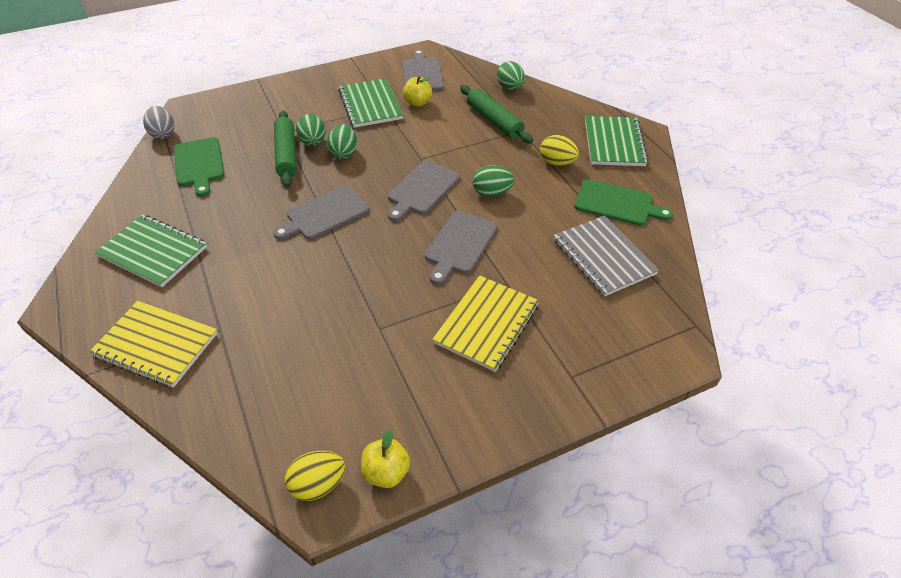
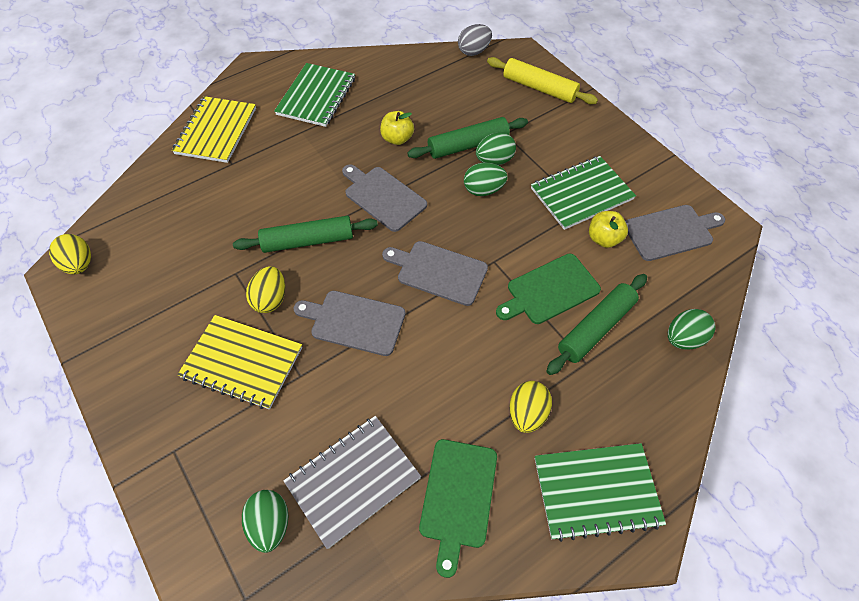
camera: 80 degrees right, 10 degrees up
(199, 164) = (436, 88): green cutting board -> green cutting board (550, 290)
(239, 104) = (539, 88): none -> yellow rolling pin
(358, 270) = (308, 241): none -> green rolling pin
(386, 472) = (84, 307): yellow apple -> yellow apple (397, 139)
(420, 301) = (270, 299): none -> yellow egg
(492, 193) = (447, 343): green egg -> green egg (270, 524)

